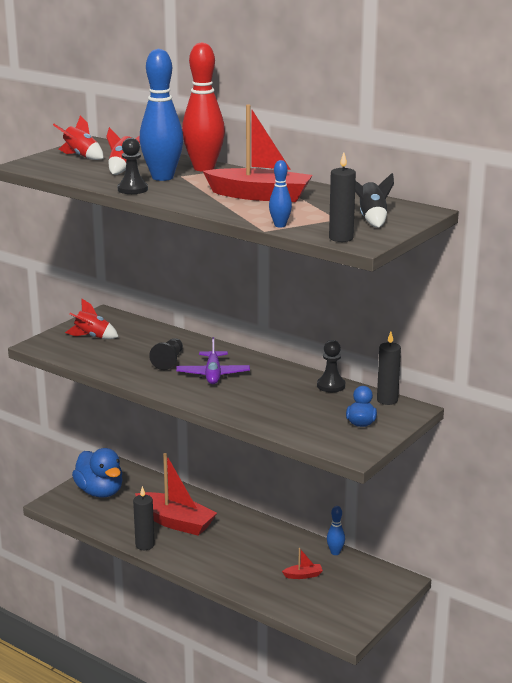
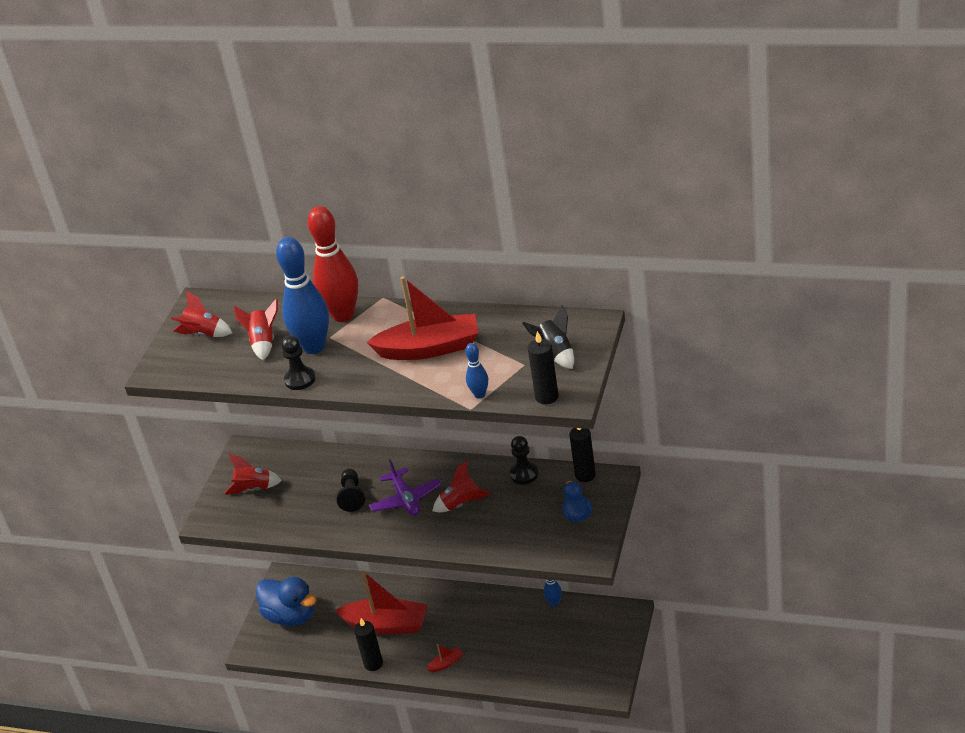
camera: 15 degrees left, 15 degrees up
(259, 389) = (461, 504): none -> red rocket
(303, 575) = (539, 641): red boat -> red boat (446, 663)

